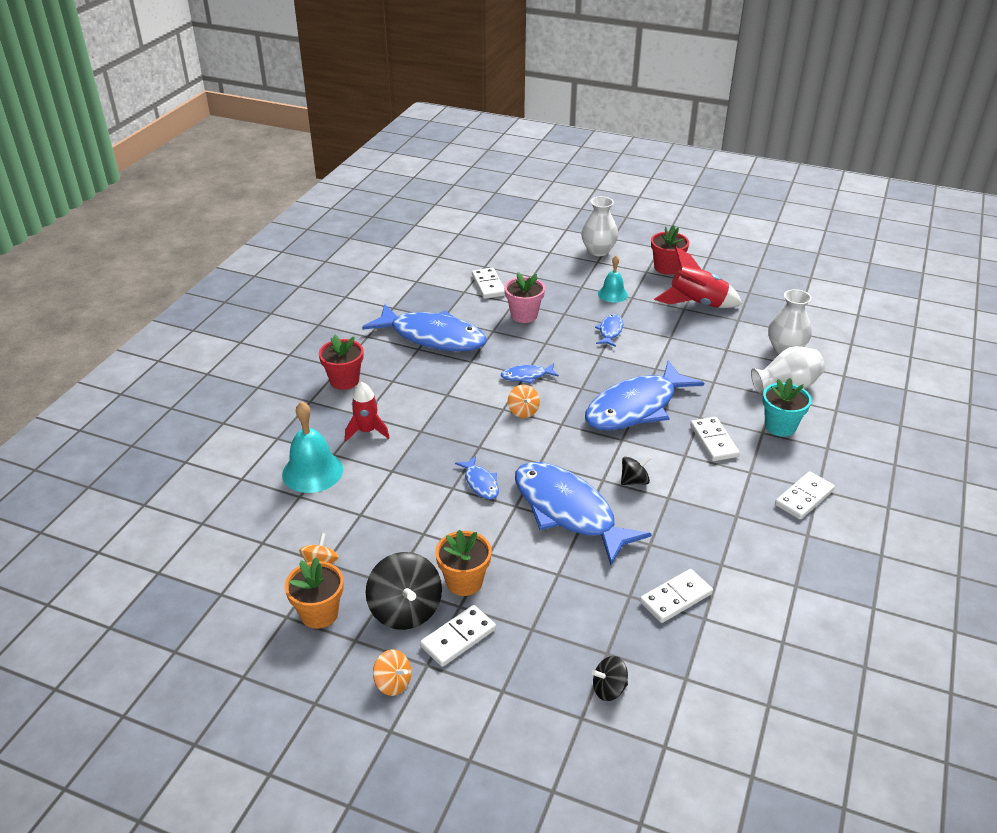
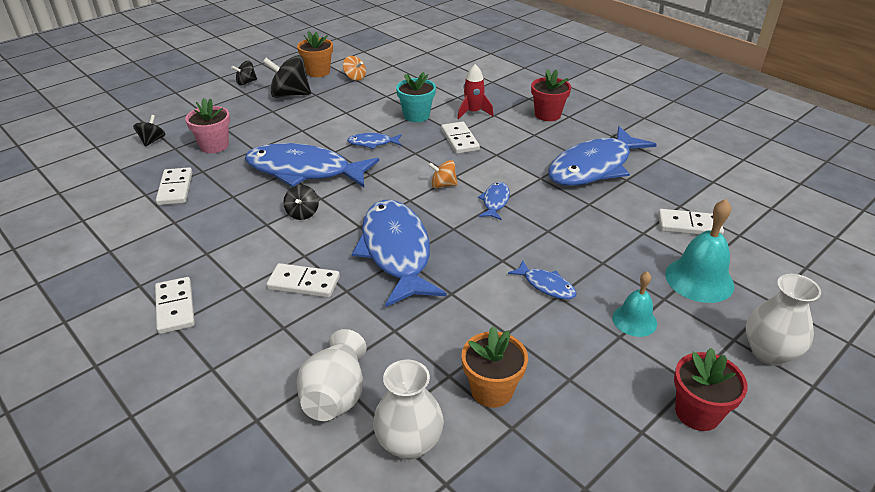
camera: 115 degrees right, 0 degrees up
(312, 471) = (444, 87): turquoise bell -> turquoise bell (699, 279)
(393, 683) = (246, 82): orange spinning top -> black spinning top
(458, 638) = (250, 105): white domino -> white domino (460, 140)
(464, 581) = (288, 116): orange flower pot -> orange flower pot (492, 390)
(524, 315) = (611, 232): pink flower pot -> pink flower pot (214, 146)
(568, 511) = (304, 171): blue fish -> blue fish turned 150 degrees counterclockwise
(696, 303) = (576, 399): red rocket -> none
(780, 426) = (277, 347): turquoise flower pot -> turquoise flower pot (416, 116)

